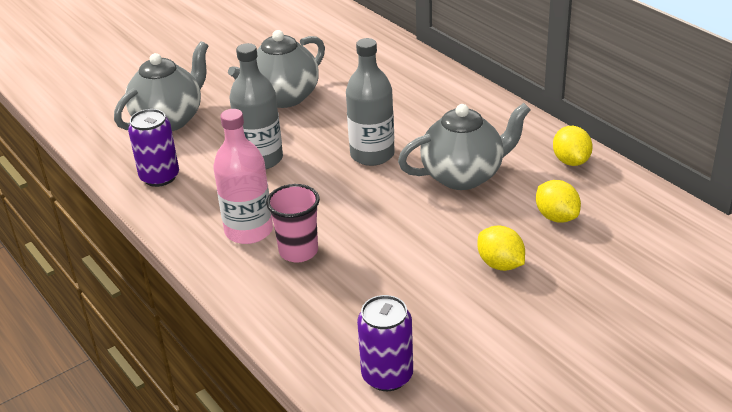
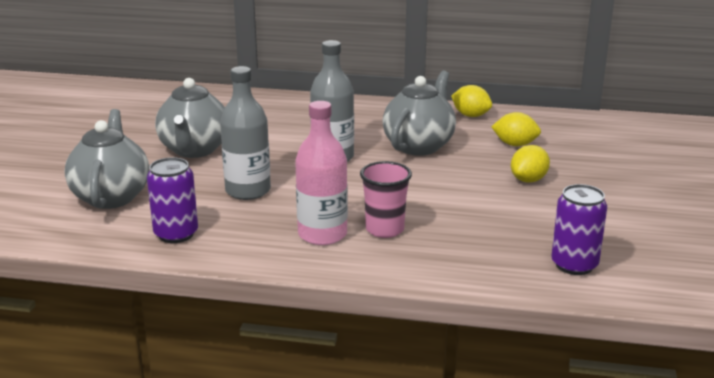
camera: 45 degrees left, 10 degrees down
(500, 264) = (528, 180): yellow lemon -> yellow lemon turned 60 degrees counterclockwise

